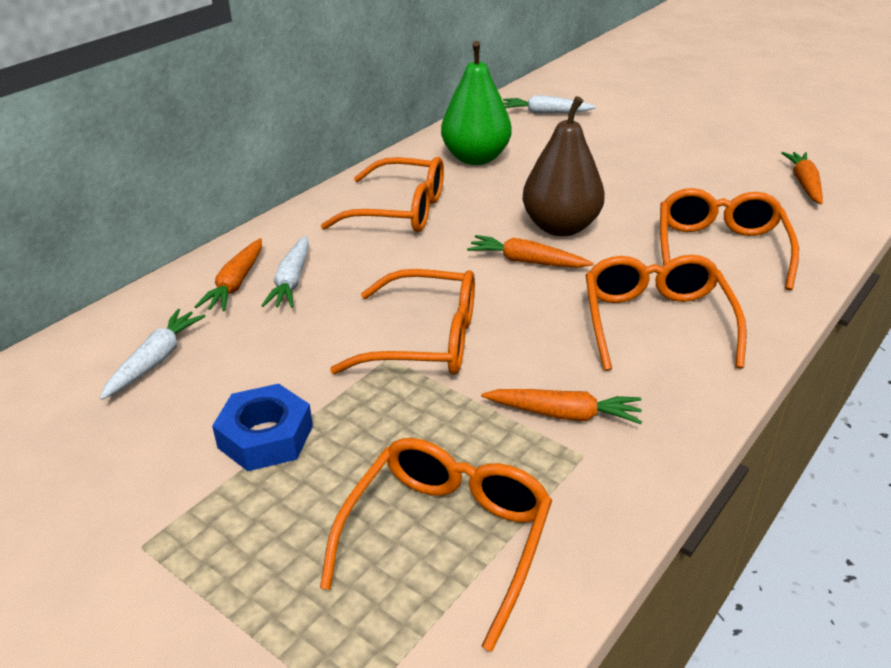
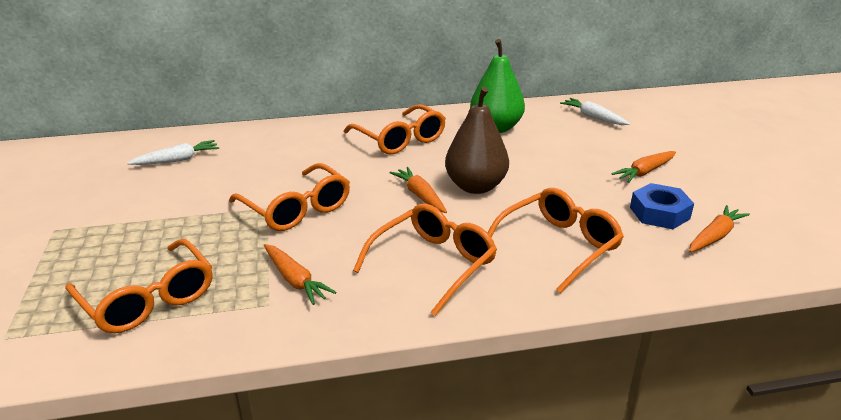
camera: 40 degrees right, 5 degrees down
(236, 283) = (263, 141): orange carrot -> orange carrot (645, 172)
(266, 437) = (160, 214): blue nut -> blue nut (659, 213)
(291, 281) = (288, 151): white carrot -> none
(447, 538) = (148, 299): orange glasses -> orange glasses turned 75 degrees clockwise

